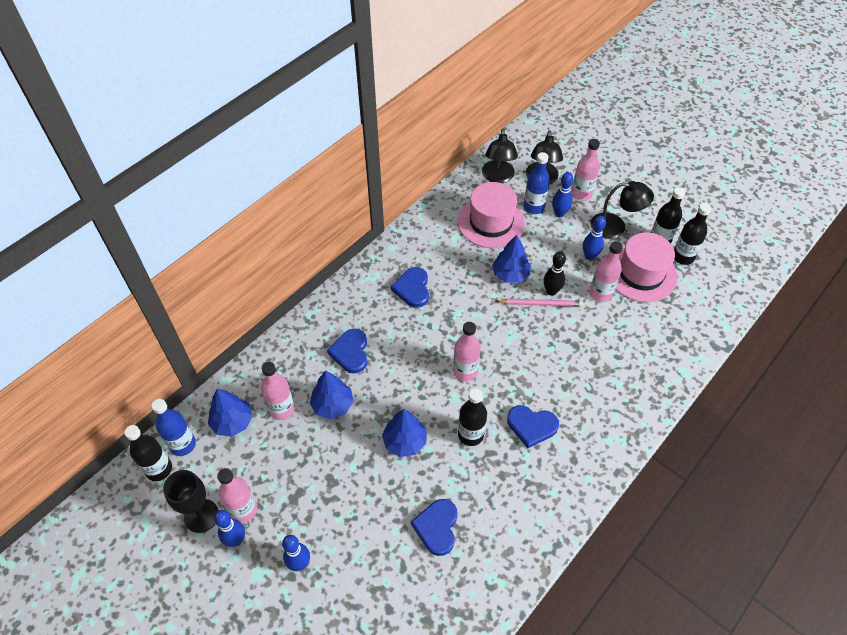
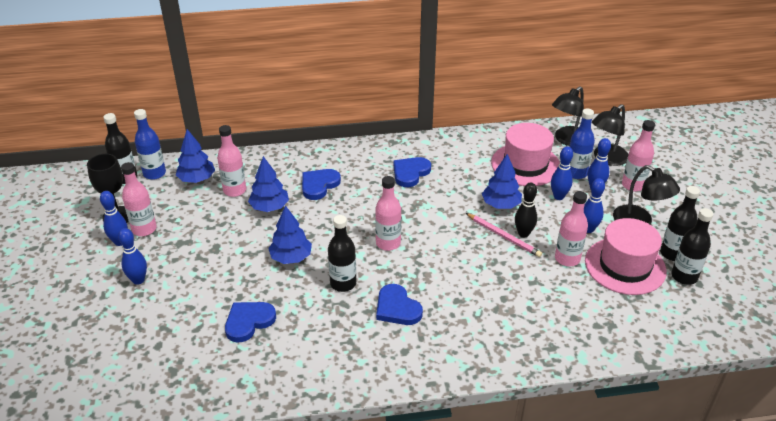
camera: 40 degrees right, 15 degrees down
(542, 238) = (558, 196): none -> blue bowling pin

